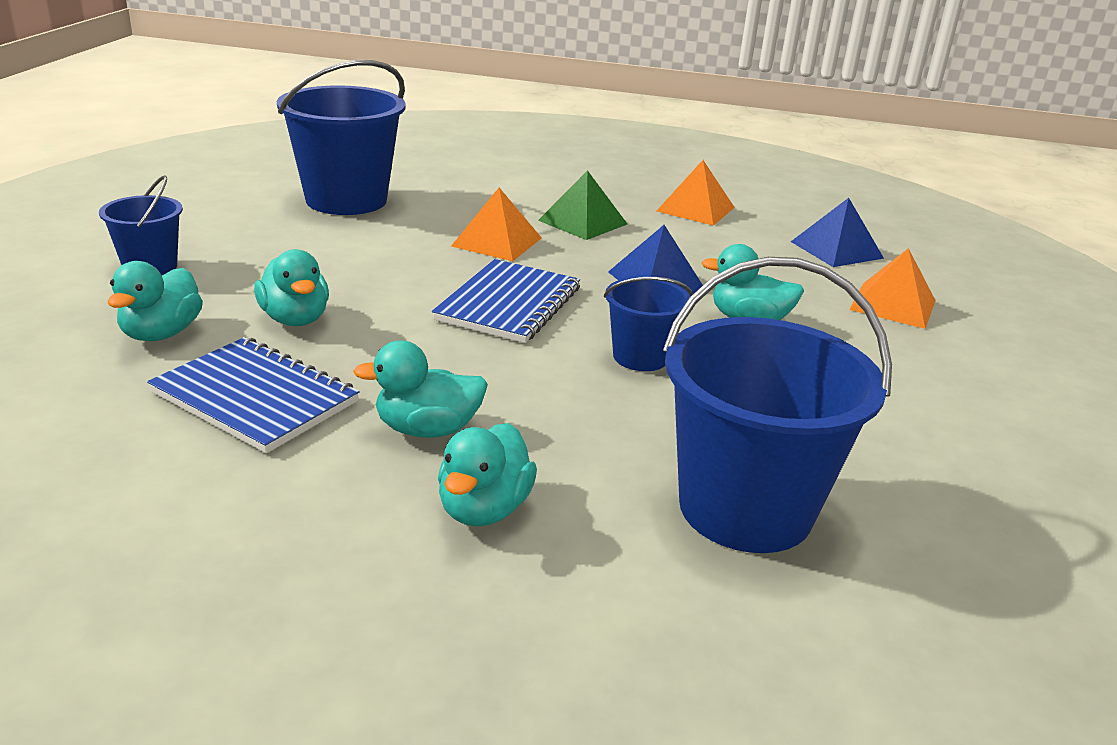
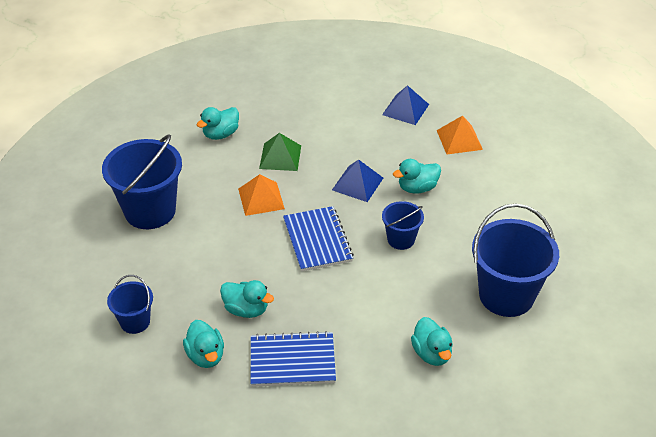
camera: 35 degrees left, 15 degrees up
(427, 429) = (372, 332): turquoise duck -> turquoise duck (221, 134)
(695, 209) = (317, 112): orange pyramid -> none

